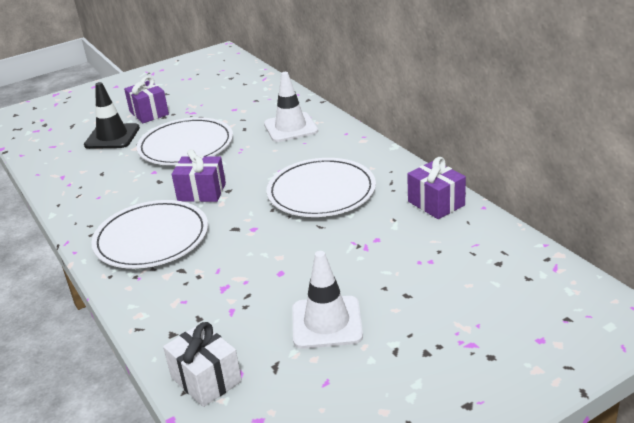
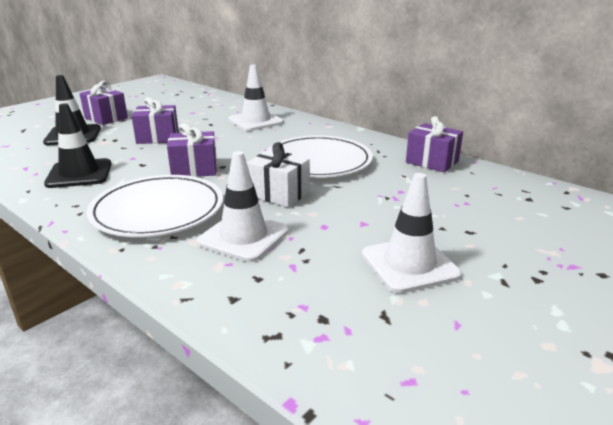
camera: 20 degrees left, 5 degrees down
(103, 188) = (79, 174): none -> black traffic cone
(186, 146) = (158, 138): white plate -> purple gift
(206, 379) = (308, 343): white gift -> white gift (279, 194)
(207, 276) = (243, 237): none -> white traffic cone

